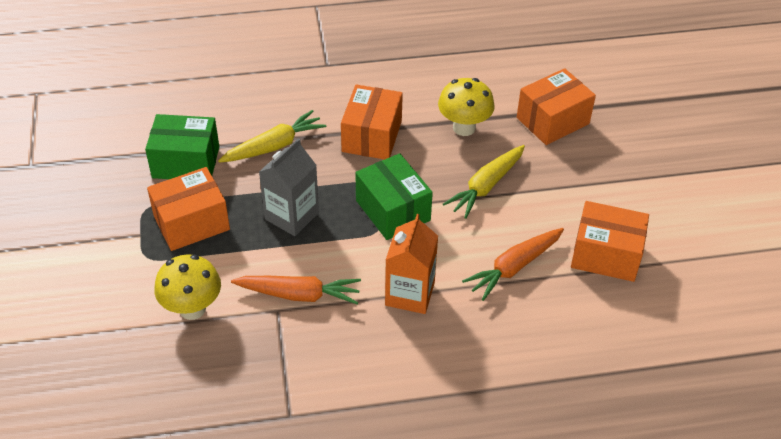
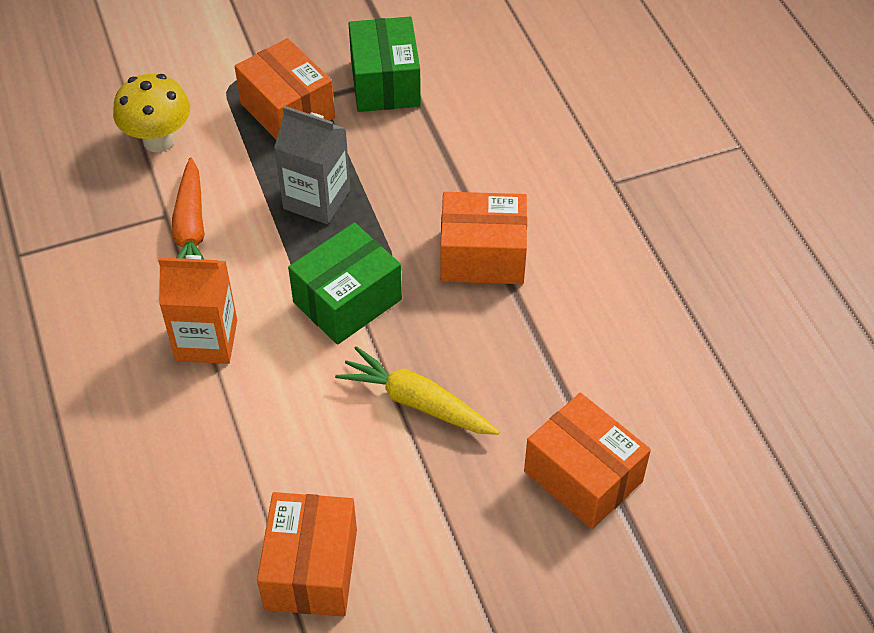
camera: 80 degrees right, 5 degrees up
(274, 146) = (435, 158): yellow carrot -> none
(464, 128) = (531, 361): yellow mushroom -> none
(513, 267) = (268, 452): orange carrot -> none

